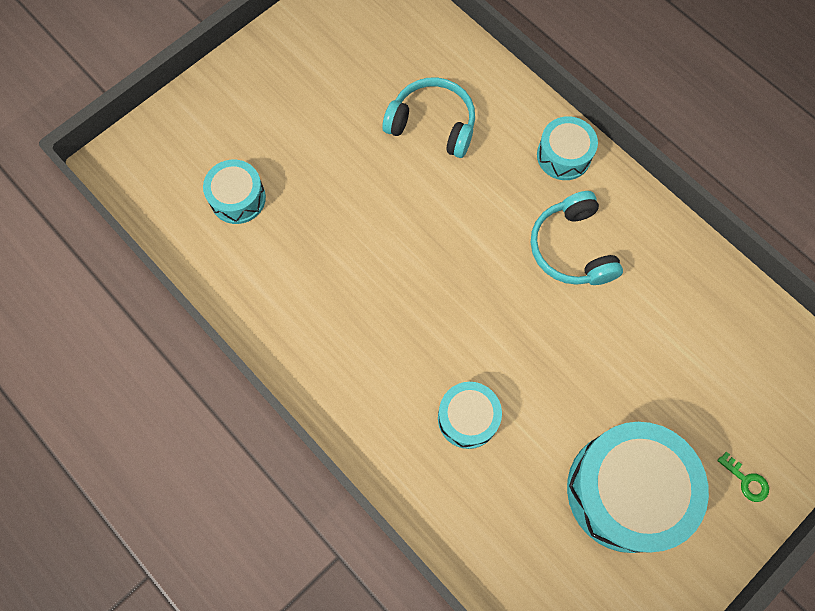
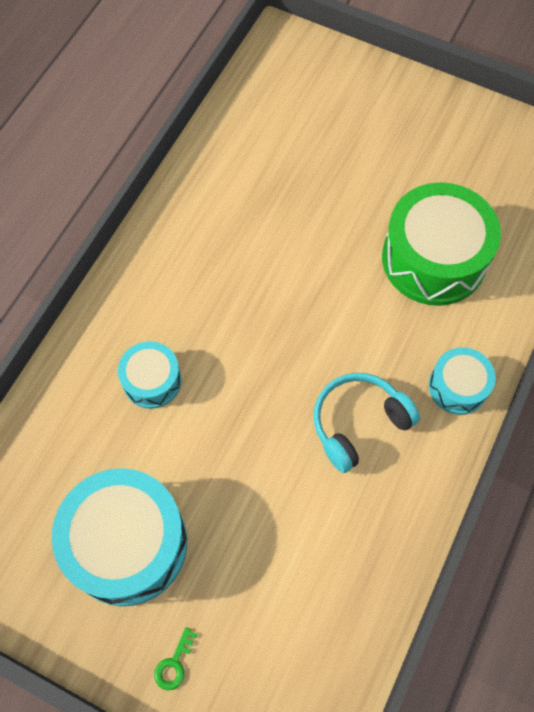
camera: 70 degrees right, 5 degrees down
(238, 198) = (287, 133): turquoise drum -> none
(432, 124) = (434, 258): turquoise headphones -> green drum

